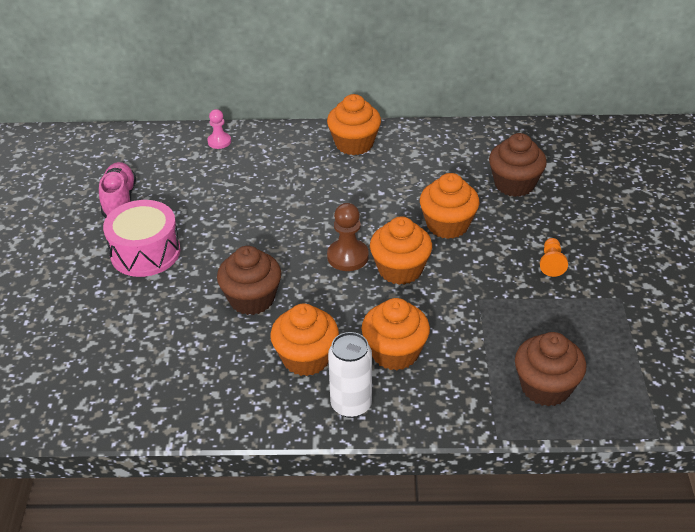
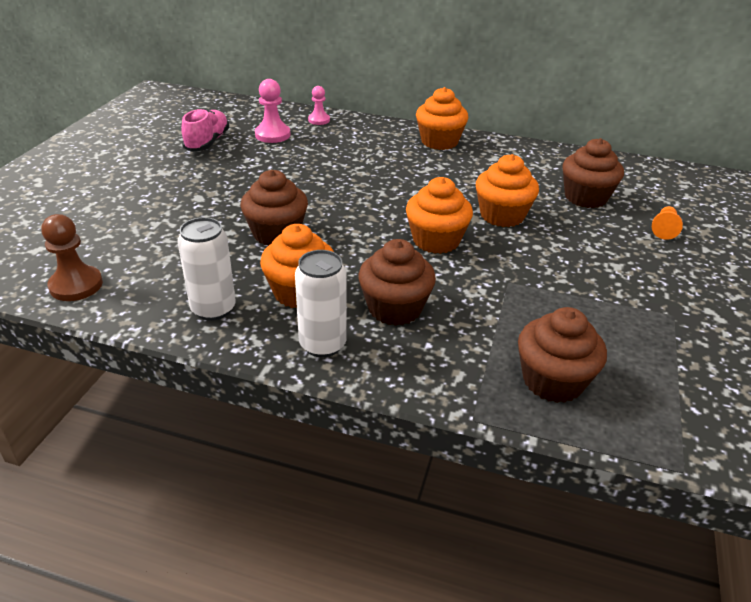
camera: 15 degrees right, 5 degrees down
(145, 252) = (203, 180): pink drum -> none
(182, 174) = (272, 135): none -> pink pawn
(239, 396) = (213, 309): none -> white can
(347, 256) = (388, 220): brown pawn -> brown pawn (76, 285)
(395, 352) = (395, 308): orange cupcake -> brown cupcake
(551, 263) = (602, 268): orange pawn -> orange pawn (664, 229)

